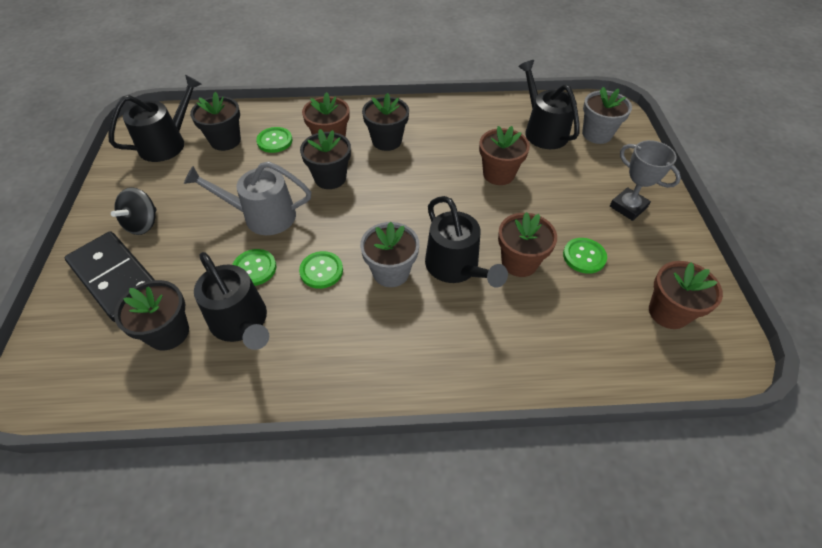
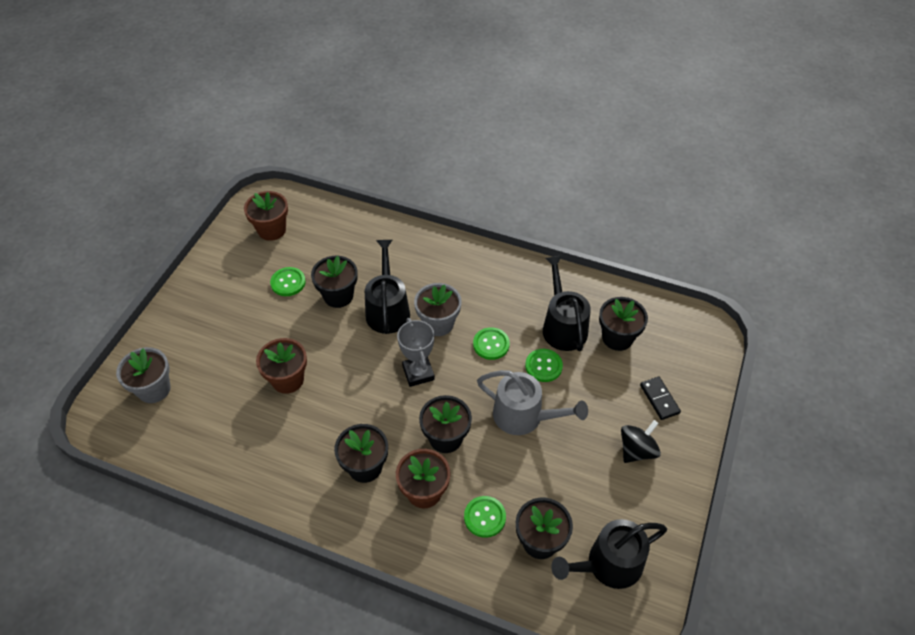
camera: 155 degrees left, 0 degrees up
(116, 278) = (659, 399): black domino -> black domino, size x0.49
(519, 262) = (338, 296): brown flower pot -> black flower pot
(543, 131) = (200, 414): black watering can -> none
(628, 207) = (213, 306): grey trophy -> grey trophy (418, 373)

